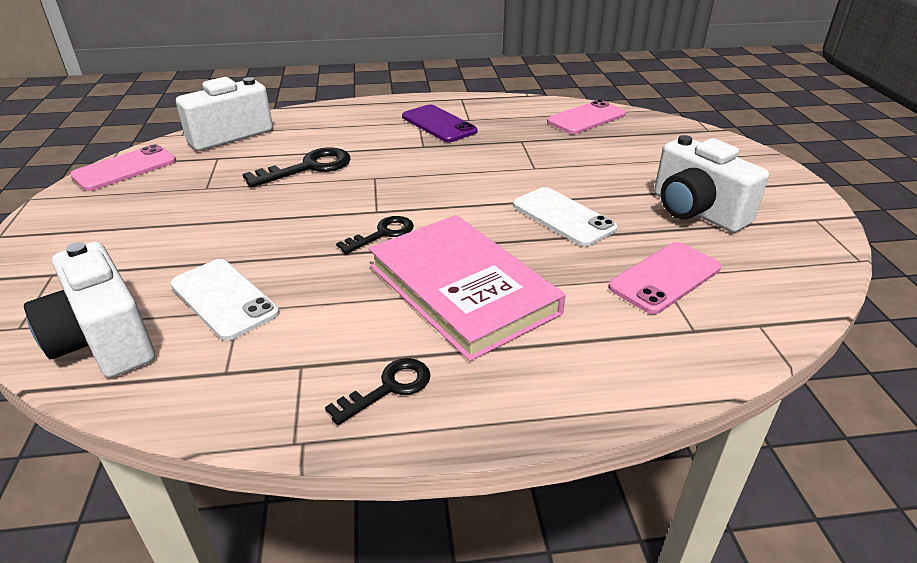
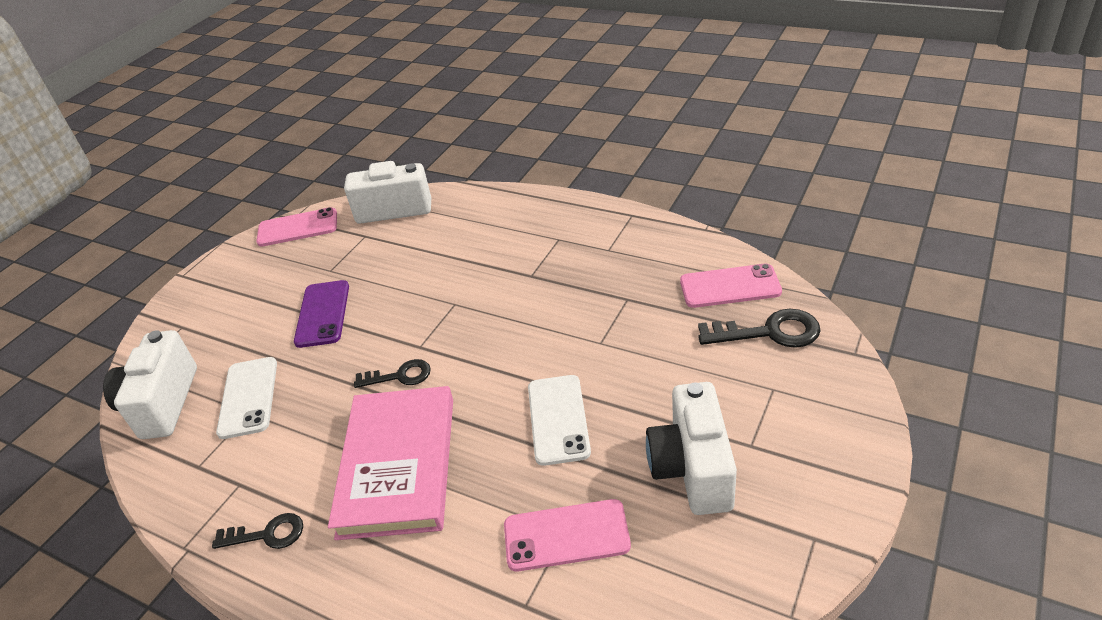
camera: 40 degrees right, 5 degrees up
(308, 167) = (416, 272): black key -> black key (769, 332)
(438, 124) = (573, 248): purple phone -> purple phone (322, 314)

